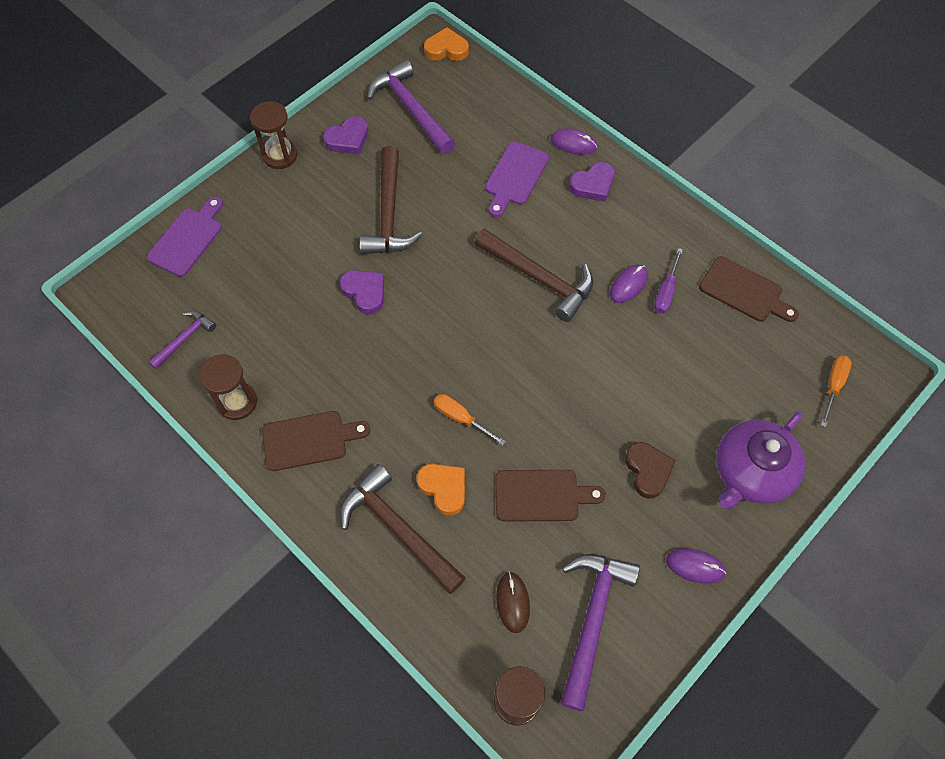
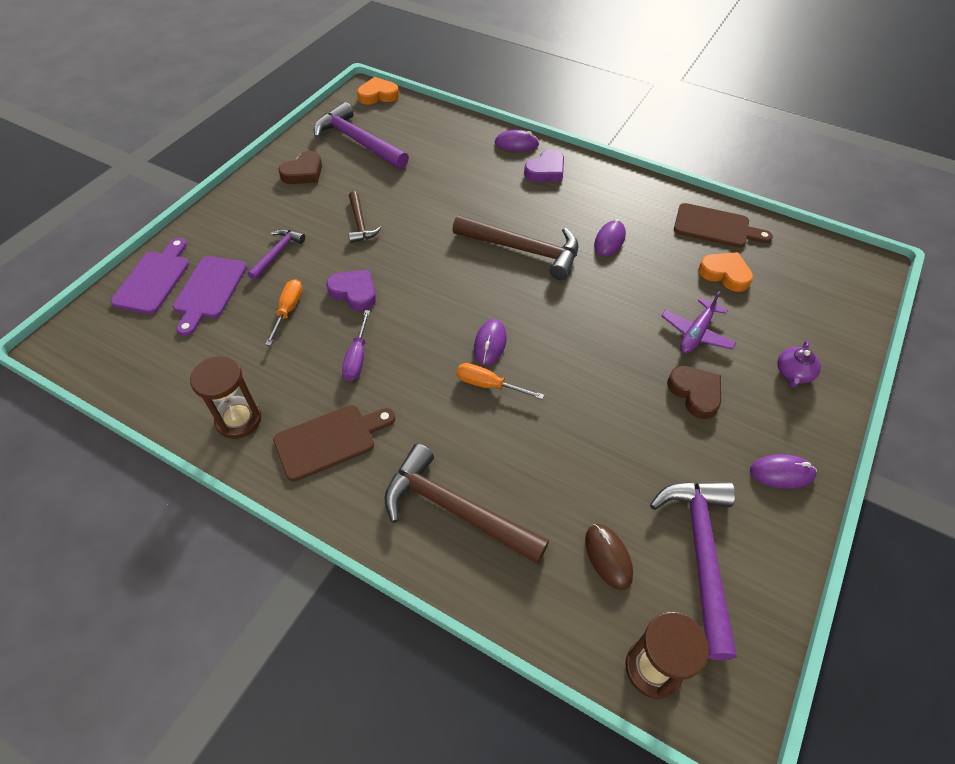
camera: 15 degrees left, 10 degrees down
(184, 339) = (166, 370): purple hammer -> purple hammer (277, 253)
(280, 155) = (238, 195): brown hourglass -> none
(348, 139) = (303, 172): purple heart -> brown heart
(389, 213) = (360, 223): brown hammer -> brown hammer, size x0.54
(444, 488) = (492, 456): orange heart -> orange heart (725, 274)
(475, 376) = (490, 343): none -> purple mouse
(515, 176) = (472, 176): purple cutting board -> purple cutting board (209, 291)
(541, 496) = (598, 440): brown cutting board -> none
(666, 292) = (646, 240): purple screwdriver -> purple screwdriver (357, 358)
(674, 409) = (696, 333): none -> purple plane
(751, 472) = (793, 373): purple teapot -> purple teapot, size x0.46
(833, 386) = (830, 285): orange screwdriver -> orange screwdriver (288, 310)

